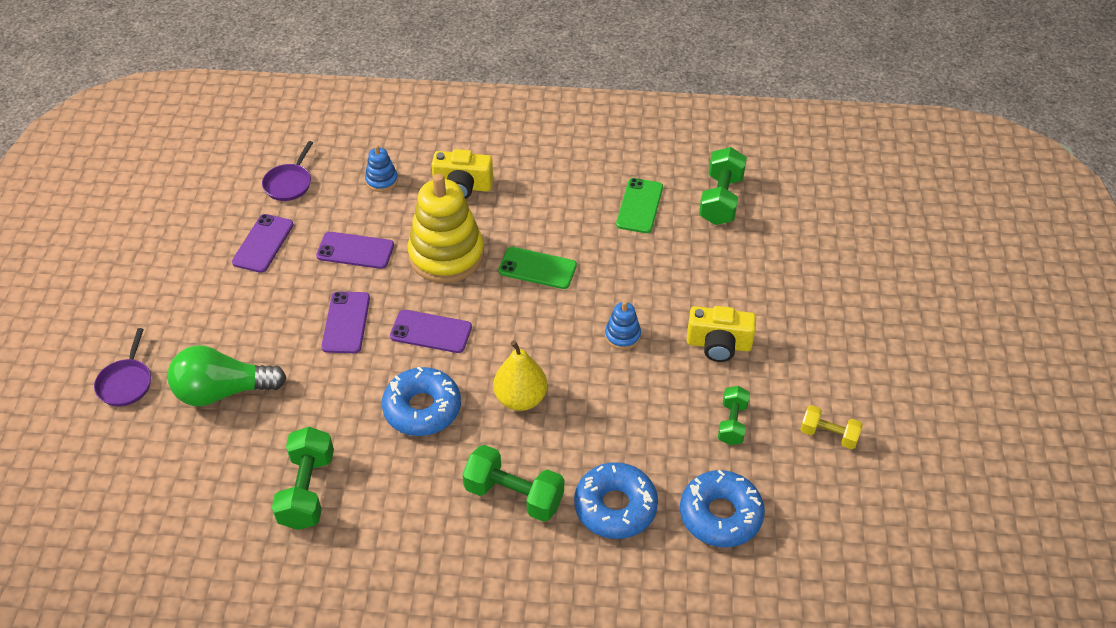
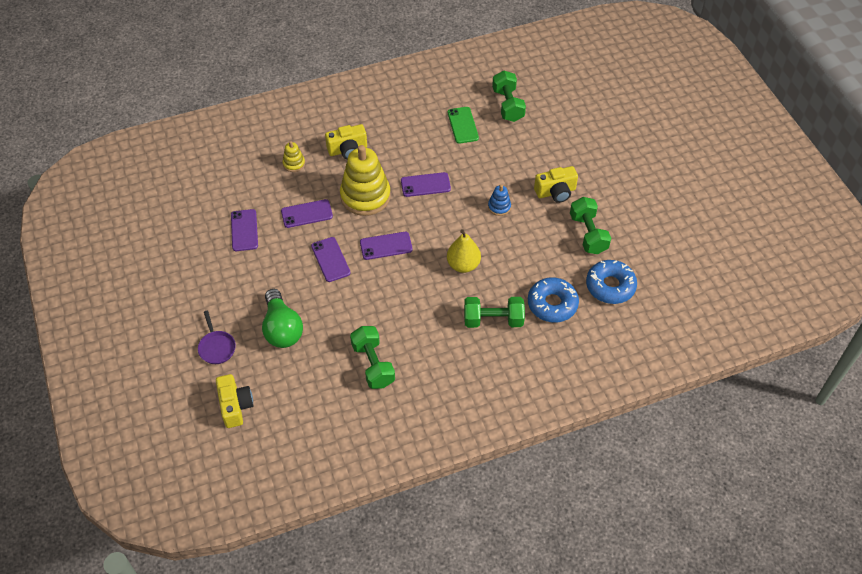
camera: 25 degrees left, 5 degrees up
(94, 472) = (235, 406): none -> yellow camera
(223, 391) = (282, 329): green light bulb -> green light bulb turned 75 degrees counterclockwise
(289, 183) = (235, 186): purple pan -> none
(382, 180) = (294, 164): blue stacking toy -> yellow stacking toy
(422, 408) = (410, 292): blue donut -> none
(537, 268) = (425, 185): green phone -> purple phone
(732, 423) = (588, 234): green dumbbell -> green dumbbell, size x1.62
(828, 435) = (642, 220): yellow dumbbell -> none

